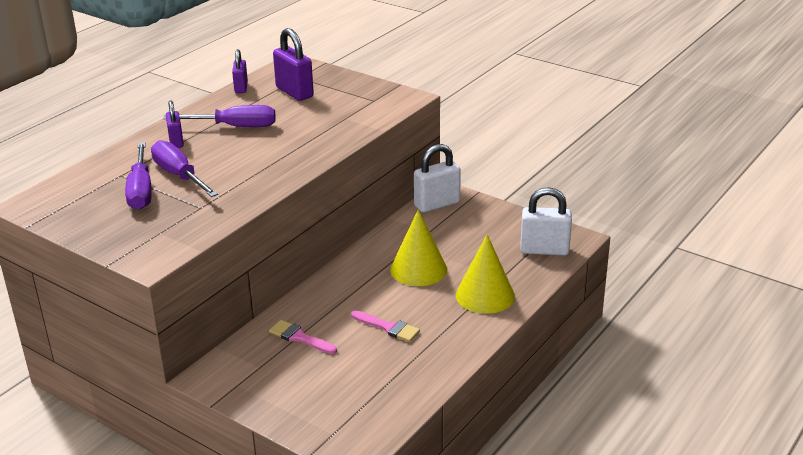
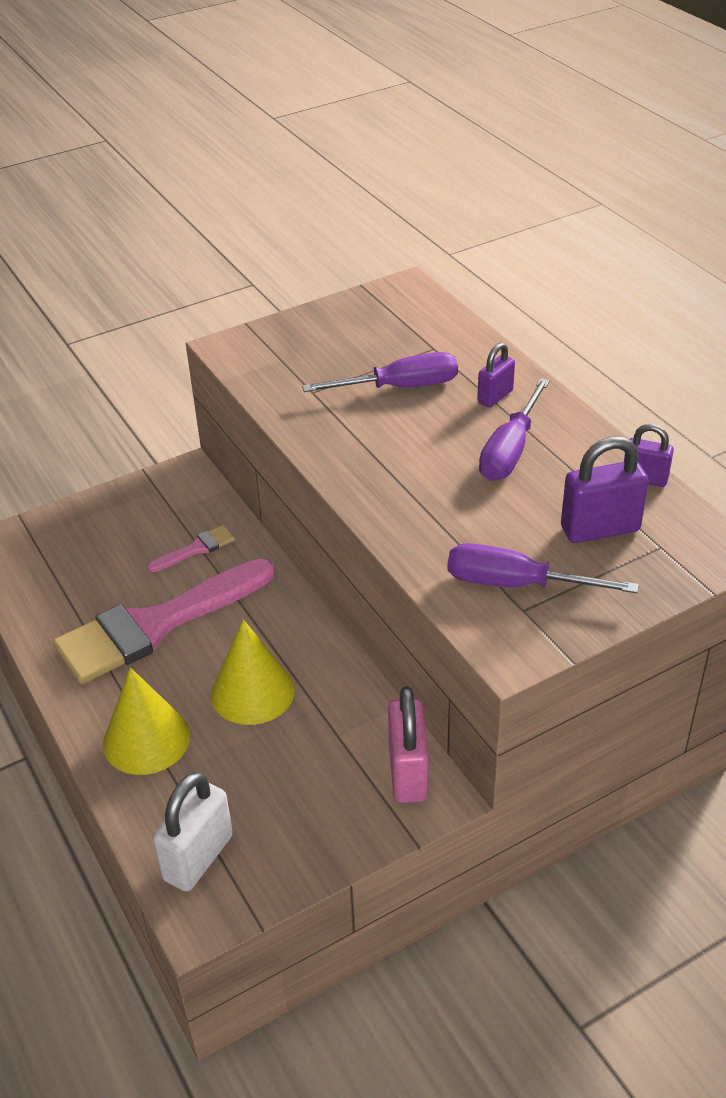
camera: 115 degrees right, 10 degrees up
(141, 190) = (383, 357): purple screwdriver -> purple screwdriver (516, 584)
(176, 142) = (495, 397): purple padlock -> purple padlock turned 60 degrees counterclockwise
(388, 327) = (156, 624): pink brush -> pink brush, size x2.42
(437, 204) = (408, 773): white padlock -> pink padlock

